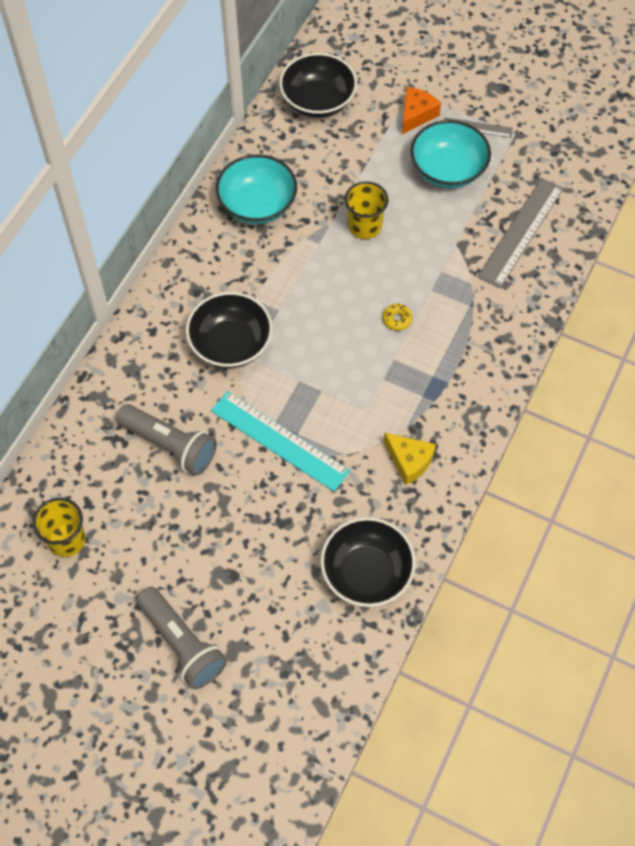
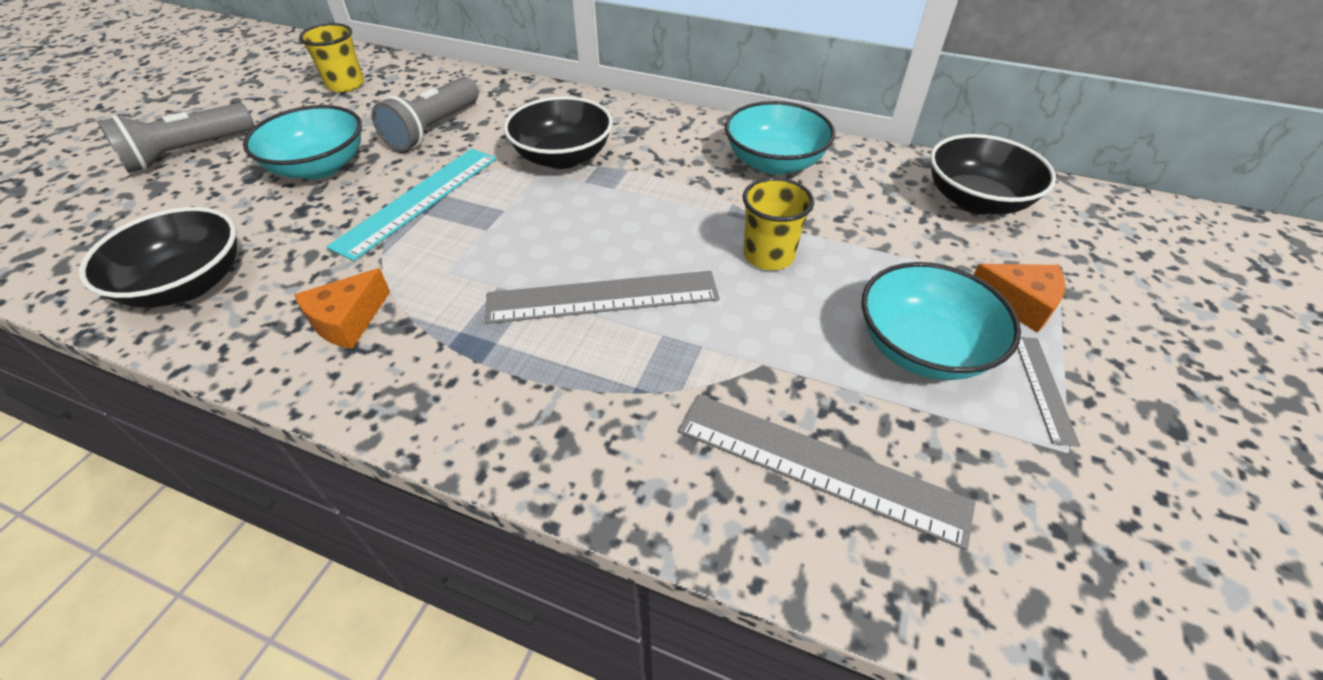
camera: 85 degrees right, 15 degrees down
(222, 524) = (319, 167): none -> turquoise bowl
(397, 319) = (602, 297): yellow donut -> grey ruler
(409, 461) = (348, 320): yellow cheese -> orange cheese

